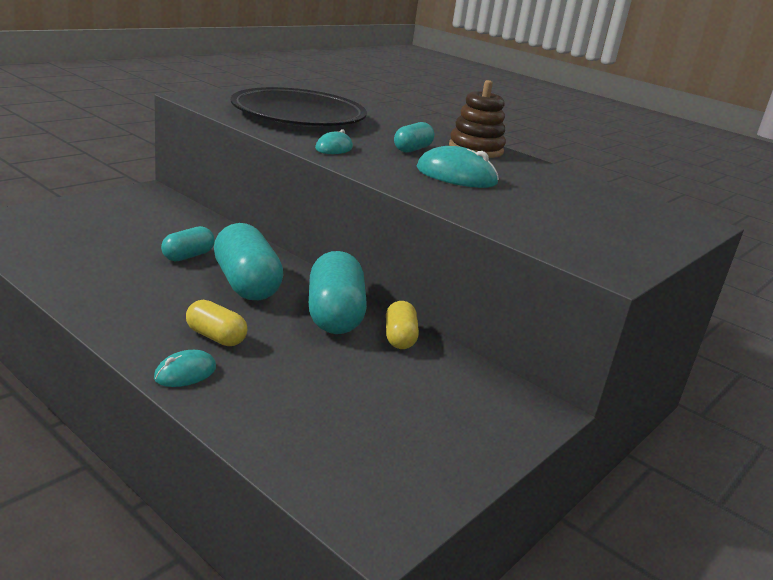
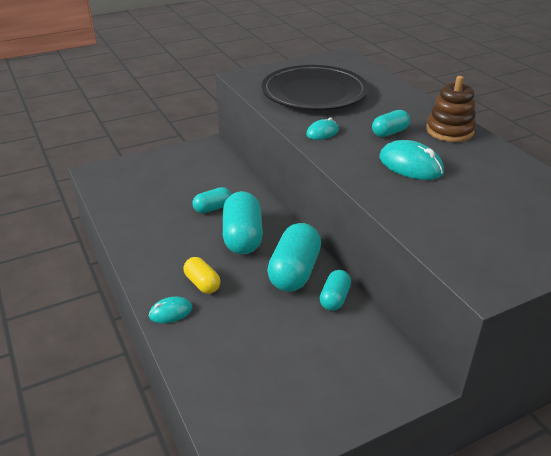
camera: 25 degrees right, 10 degrees up
(399, 338) = (334, 298): yellow capsule -> turquoise capsule

